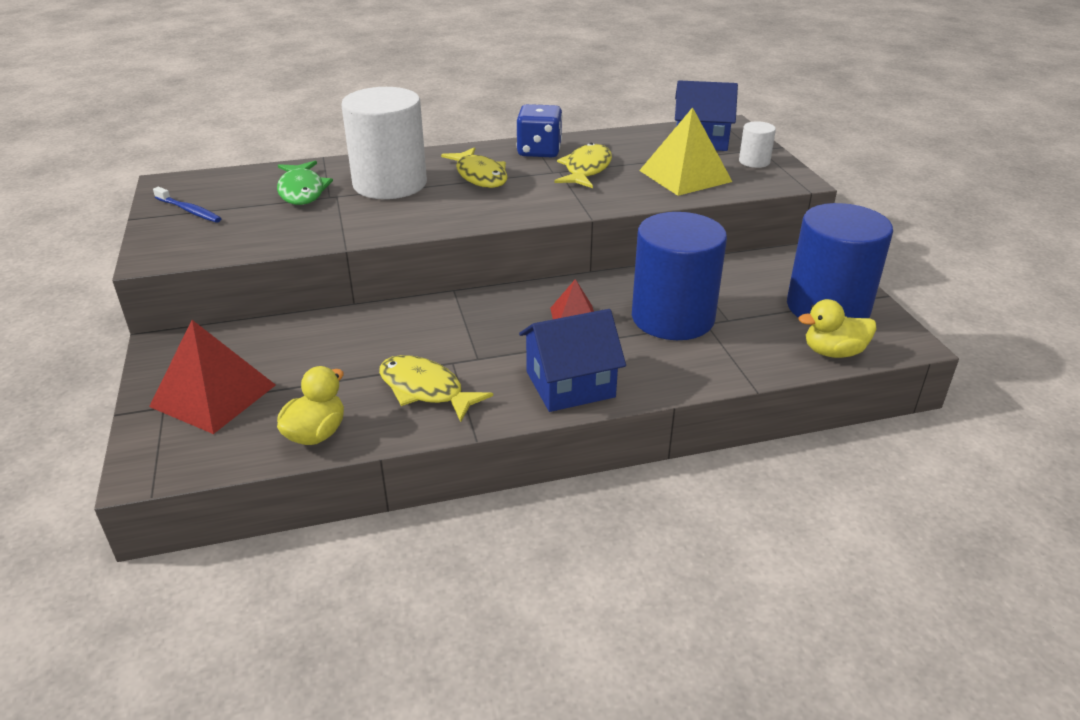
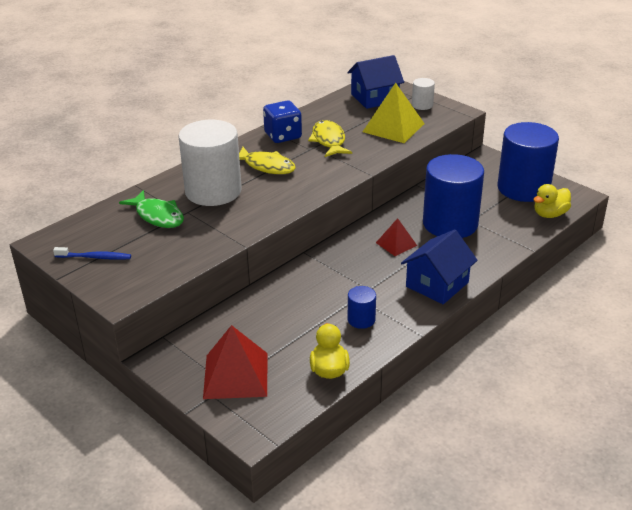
camera: 30 degrees left, 0 degrees up
(425, 390) = (361, 319): yellow fish -> blue cylinder

